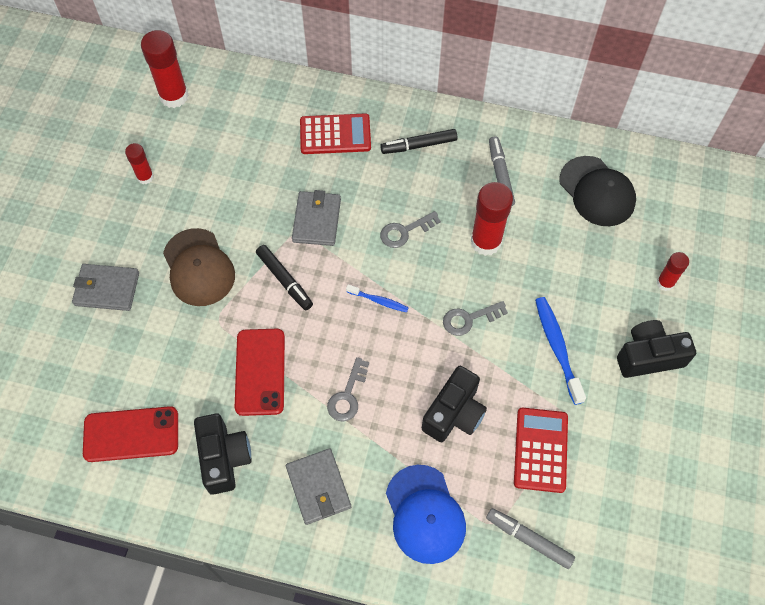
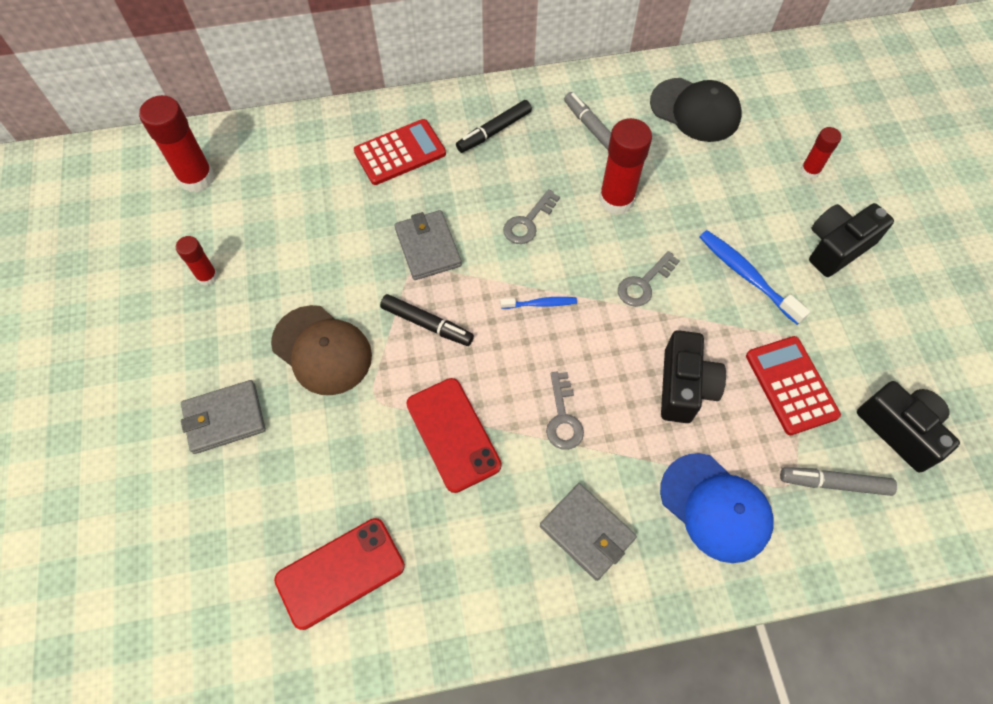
camera: 25 degrees left, 0 degrees up
(224, 458) = (464, 549): black camera -> black camera (899, 430)

